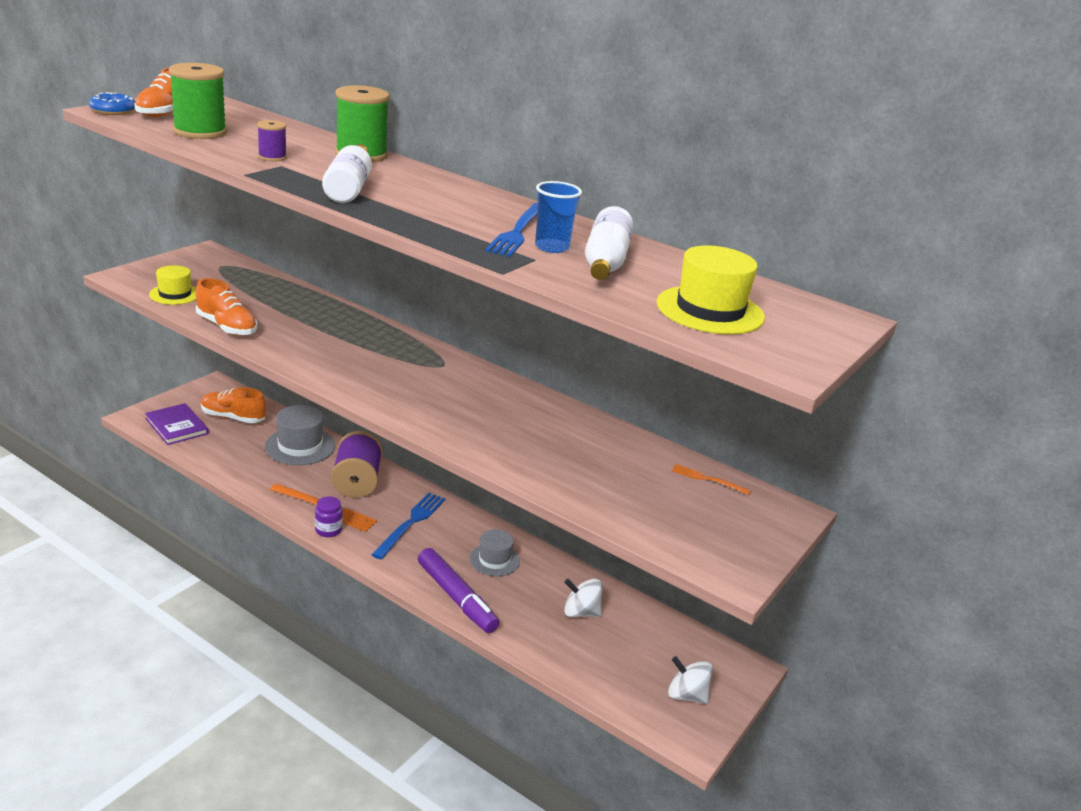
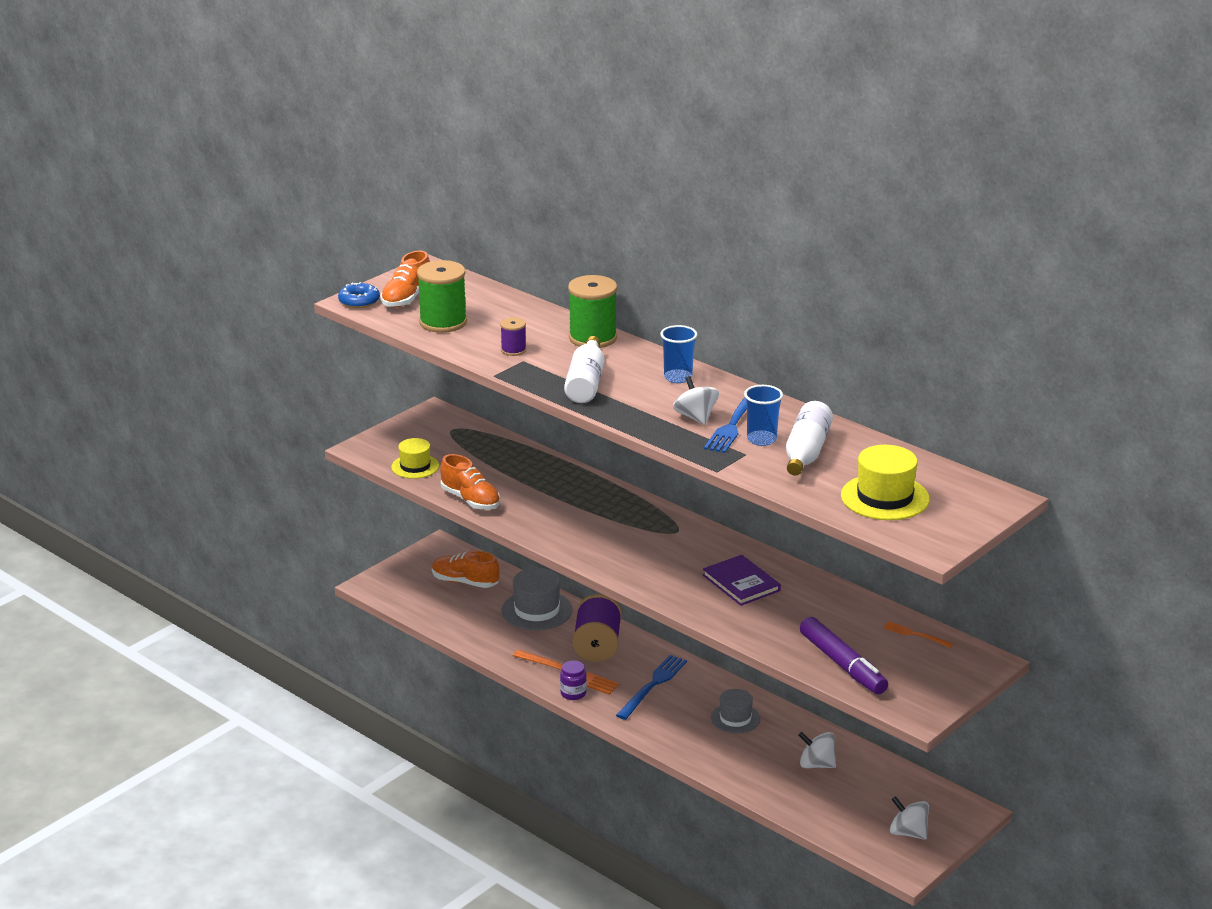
camera: 10 degrees right, 0 degrees up
(177, 426) = (411, 593): purple book -> purple book (741, 583)
(452, 190) = (678, 377): none -> blue cup
(456, 598) = (698, 753): purple marker -> purple marker (842, 664)
(474, 223) = (695, 417): none -> white spinning top

